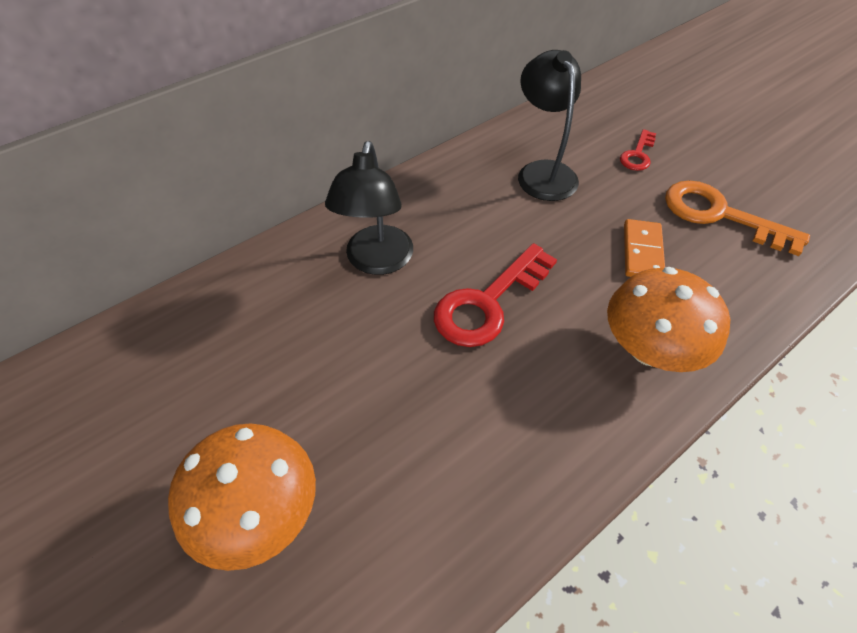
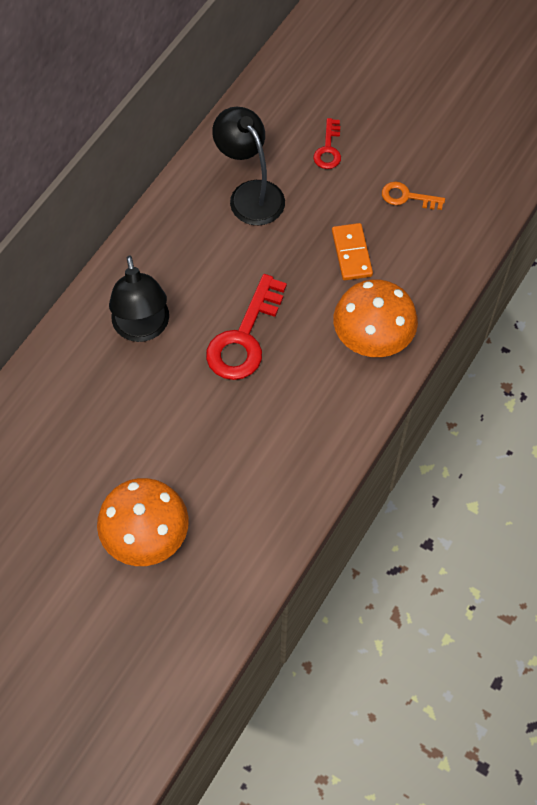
camera: 20 degrees left, 10 degrees up
(719, 215) = (407, 197): orange key -> orange key, size x0.54

